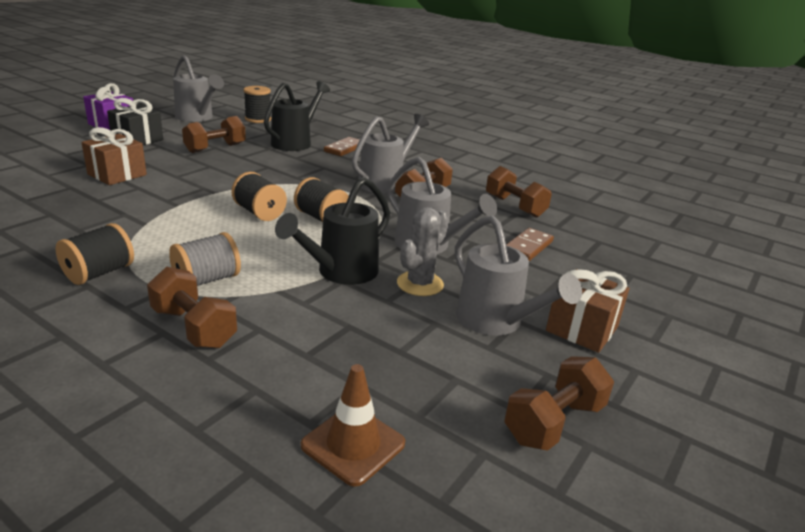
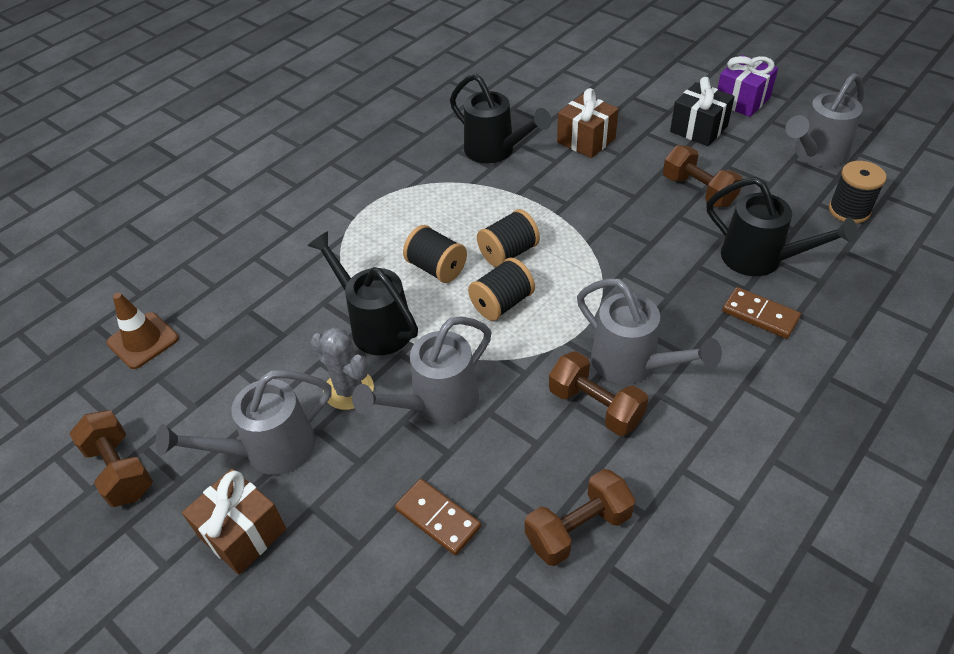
camera: 100 degrees right, 20 degrees up
(98, 211) = (495, 151): none -> black watering can
(99, 273) = (380, 180): black spool -> black spool (436, 268)
(194, 328) = (295, 244): brown dumbbell -> none
(207, 280) = (366, 238): grey spool -> none

